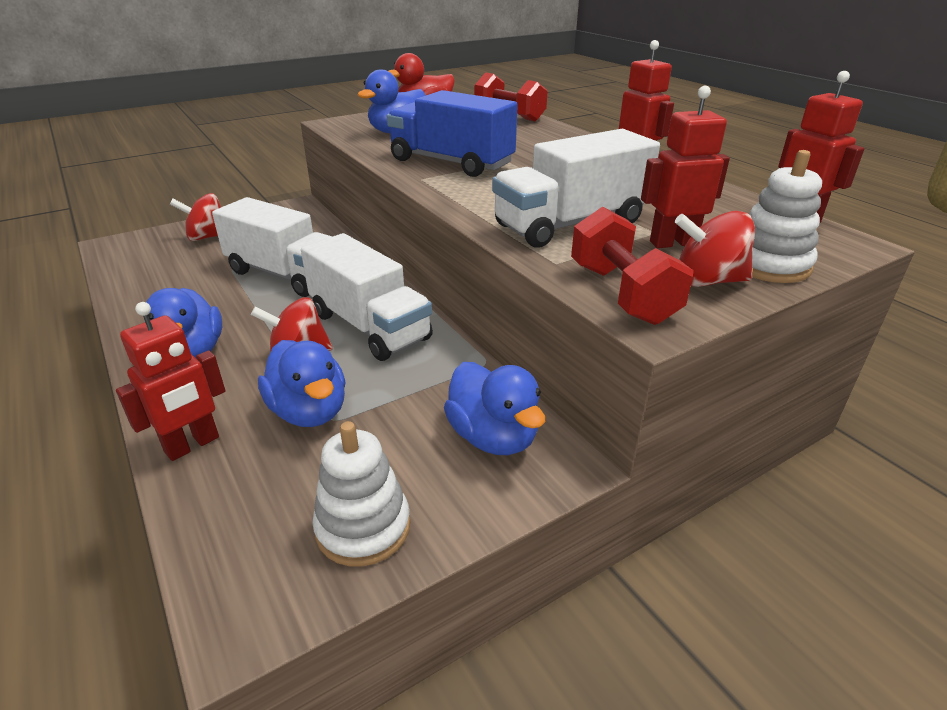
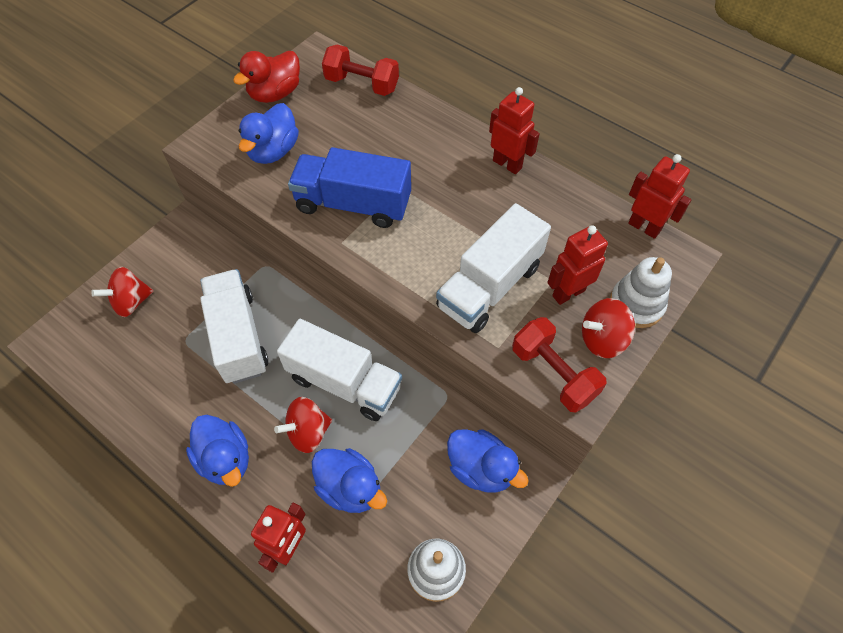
camera: 20 degrees left, 25 degrees up
(285, 274) = (238, 337): white truck -> white truck turned 120 degrees counterclockwise

